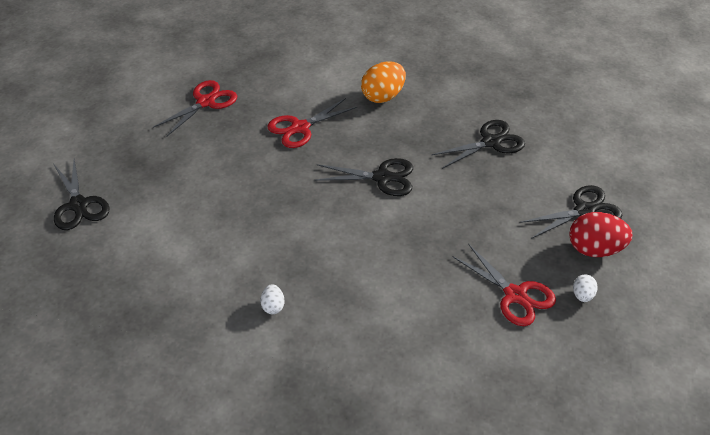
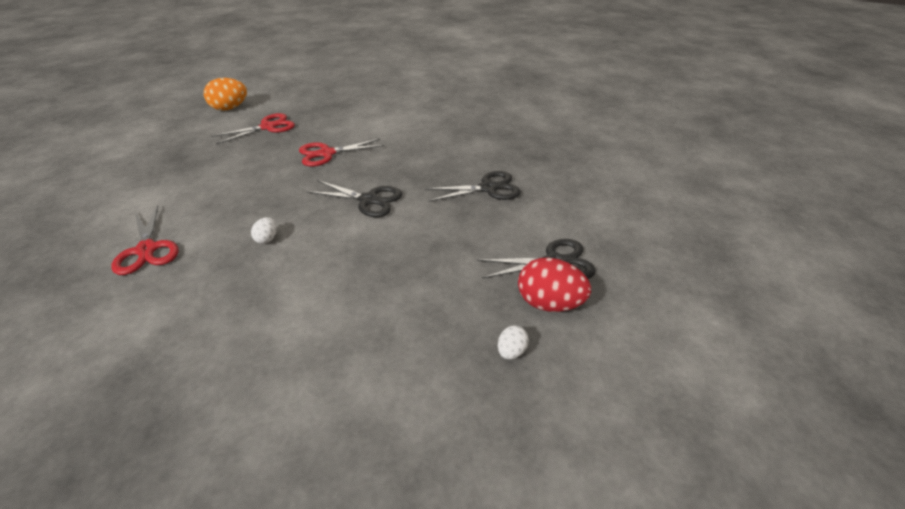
camera: 15 degrees right, 5 degrees down
(79, 205) = (104, 179): black scissors -> none
(273, 306) = (179, 292): white egg -> white egg (267, 239)
(383, 96) = (412, 142): orange egg -> orange egg (230, 108)
(515, 295) = (433, 334): red scissors -> red scissors (147, 249)

